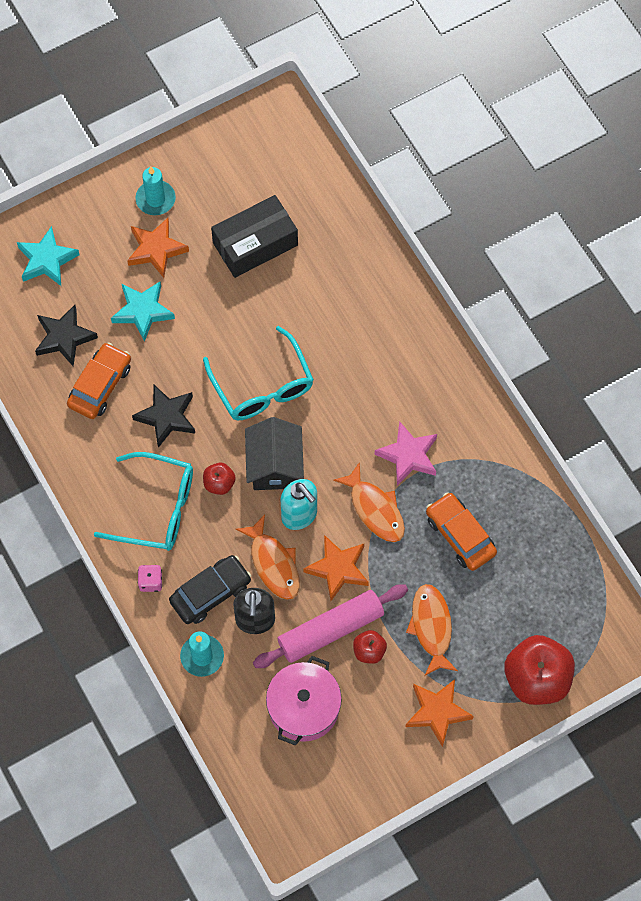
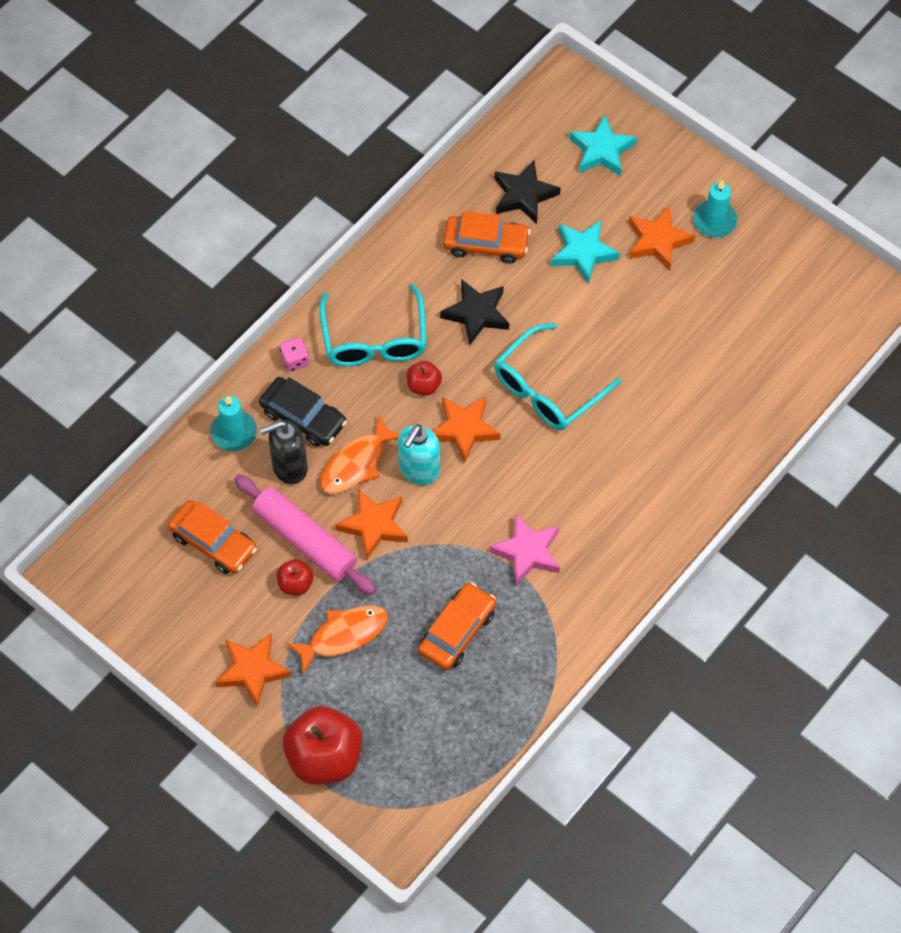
camera: 70 degrees right, 5 degrees down
(255, 244) = (706, 328): black box -> none
(275, 465) = (464, 429): black house -> orange star
(303, 707) = (213, 542): pink pot -> orange car
(375, 509) = (454, 539): orange fish -> none

